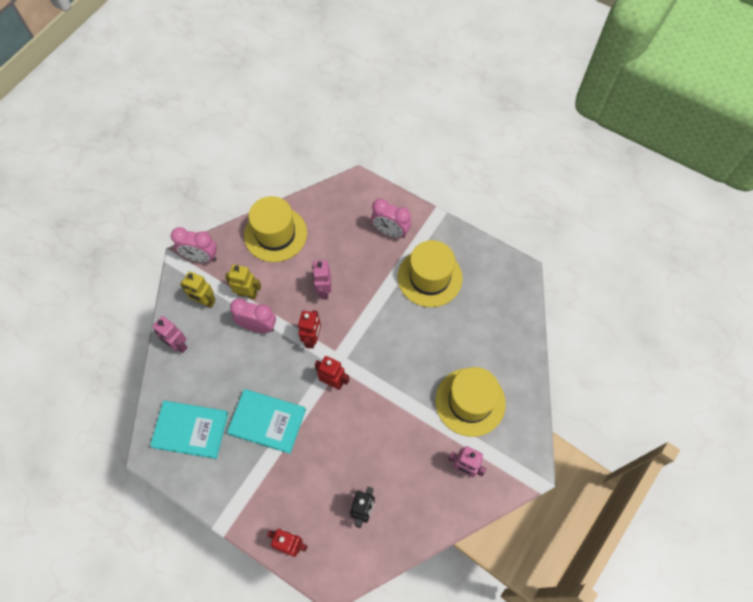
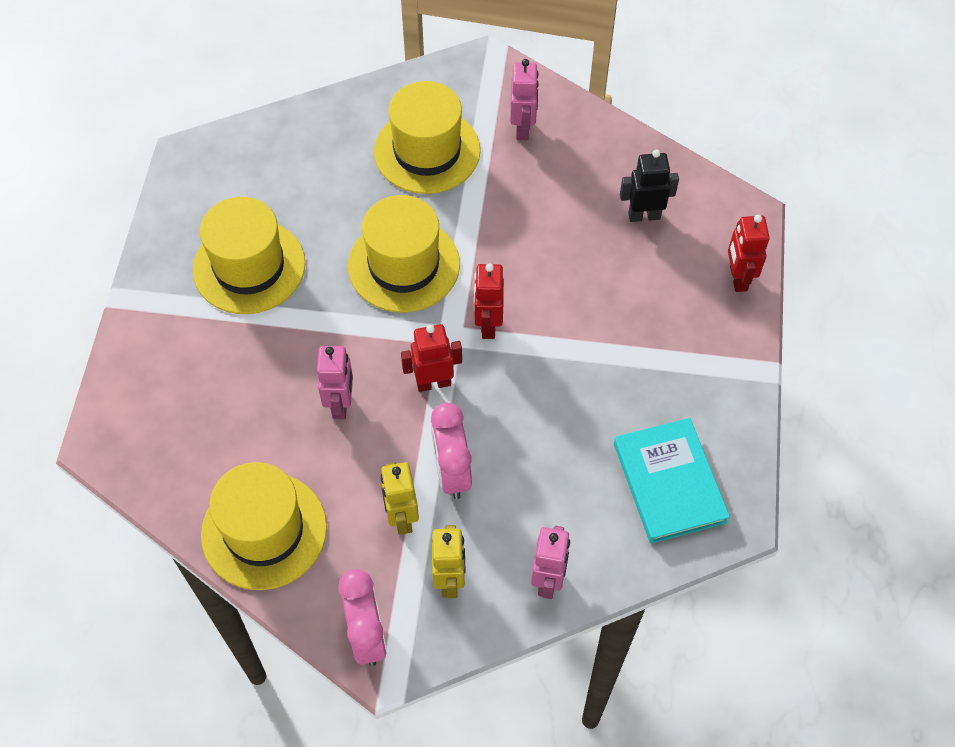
camera: 115 degrees left, 5 degrees down
(267, 421) = (595, 383): turquoise book -> none
(323, 290) = (341, 404): pink robot -> pink robot turned 60 degrees counterclockwise
(390, 232) = (185, 353): pink clock -> none
(394, 355) = (404, 265): none -> yellow hat

